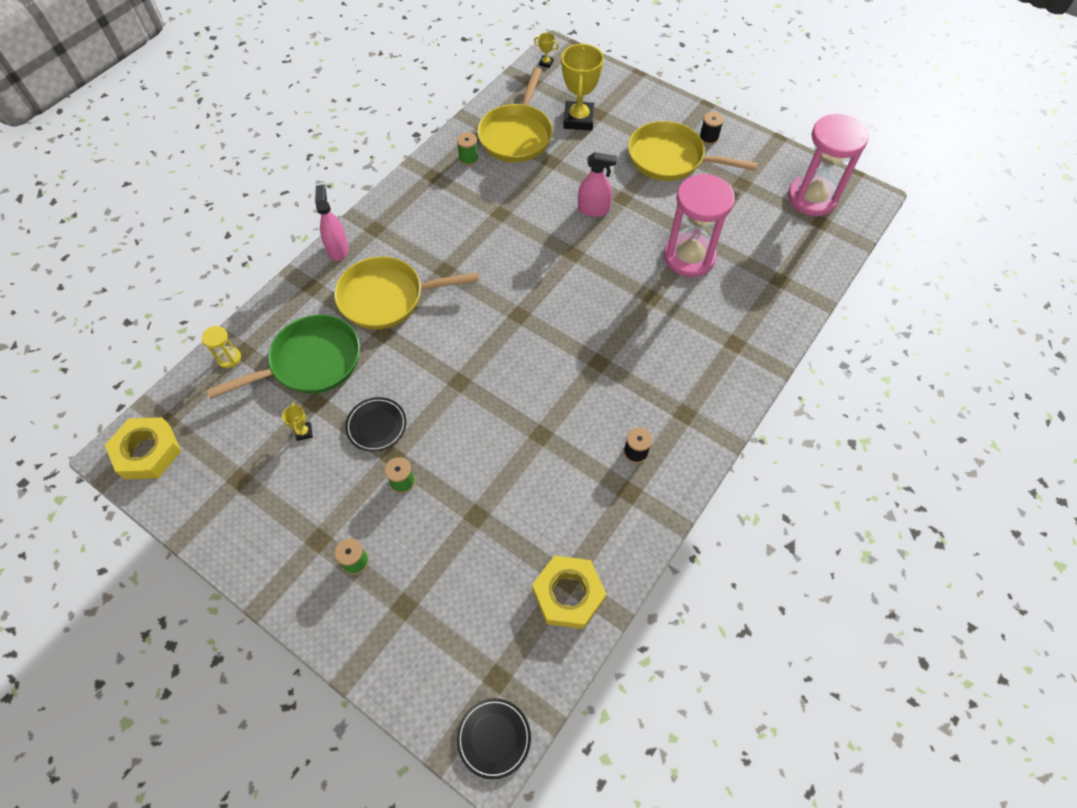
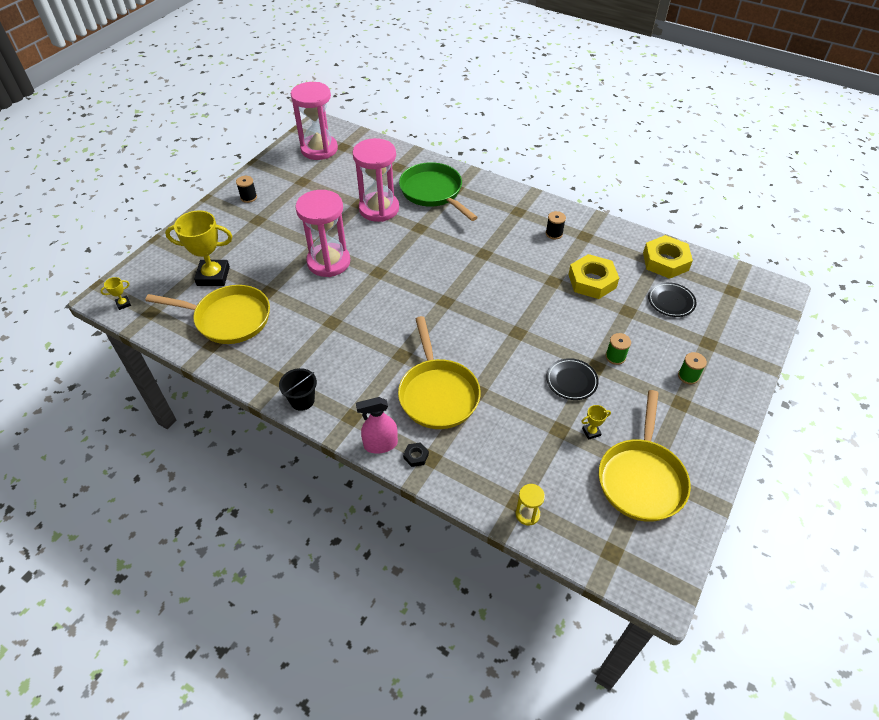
camera: 95 degrees left, 10 degrees down
(147, 452) = (647, 560): yellow nut -> yellow nut (592, 281)
(311, 362) = (519, 441): green pan -> green pan (433, 192)
(317, 275) = (416, 456): none -> black nut
(403, 192) = (302, 400): none -> black bucket
(468, 158) = (258, 352): green spool -> none
(494, 738) = (767, 289): black plate -> black plate (671, 301)
(546, 63) = (123, 304): yellow trophy -> yellow trophy turned 45 degrees clockwise
(593, 209) = (328, 262): pink spray bottle -> pink hourglass
(670, 158) = (271, 218): yellow pan -> yellow pan (641, 478)

